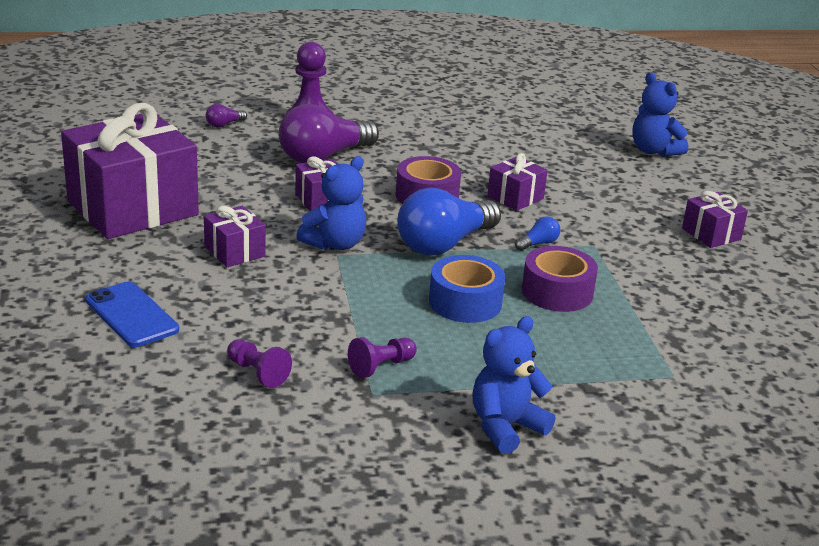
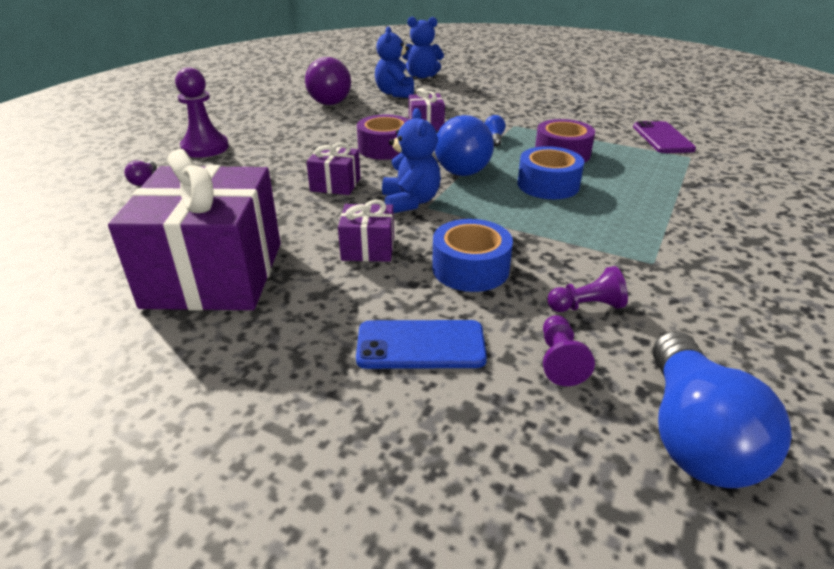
camera: 50 degrees left, 5 degrees up
(136, 452) = (694, 434): none -> blue light bulb
(256, 305) = (470, 268): none -> blue tape
(323, 156) = (269, 161): purple light bulb -> purple light bulb (331, 99)
(381, 367) = (615, 246): purple pawn -> purple pawn (560, 360)
(505, 427) = (728, 227): blue teddy bear -> blue teddy bear (395, 93)
(706, 347) = (662, 138): none -> purple phone
(711, 234) = (535, 96): purple gift -> none

